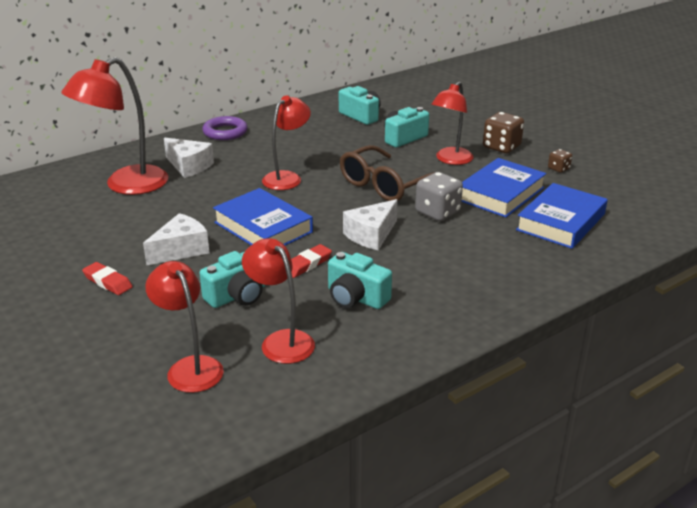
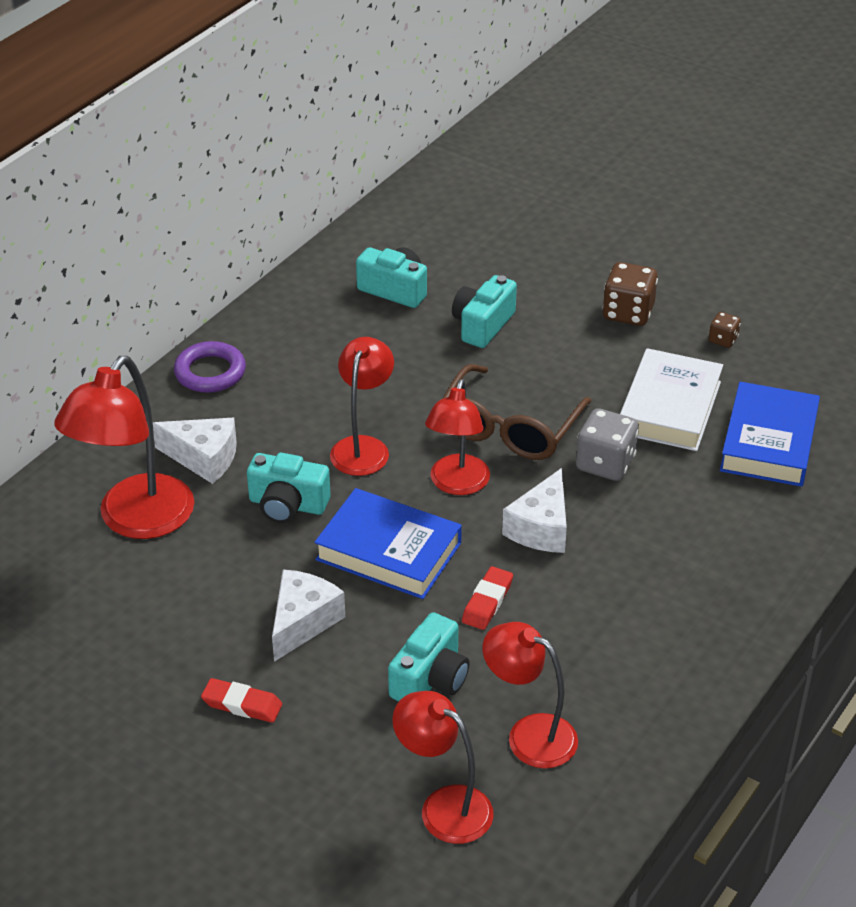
camera: 20 degrees left, 10 degrees up
(356, 297) = (580, 641): turquoise camera -> turquoise camera (287, 505)
(450, 160) = (571, 356): red lamp -> red lamp (457, 484)
(500, 193) = (669, 407): blue book -> white book

